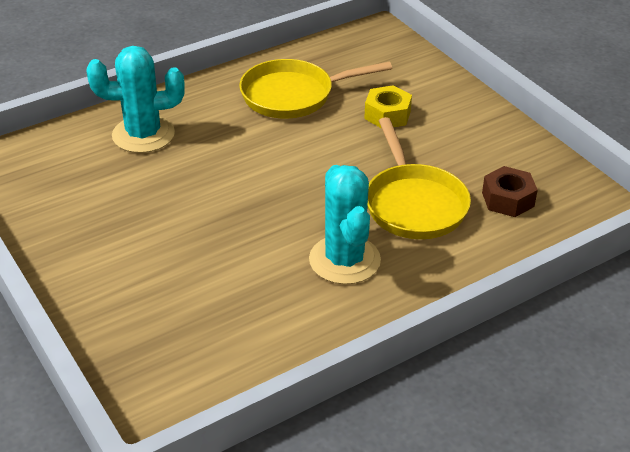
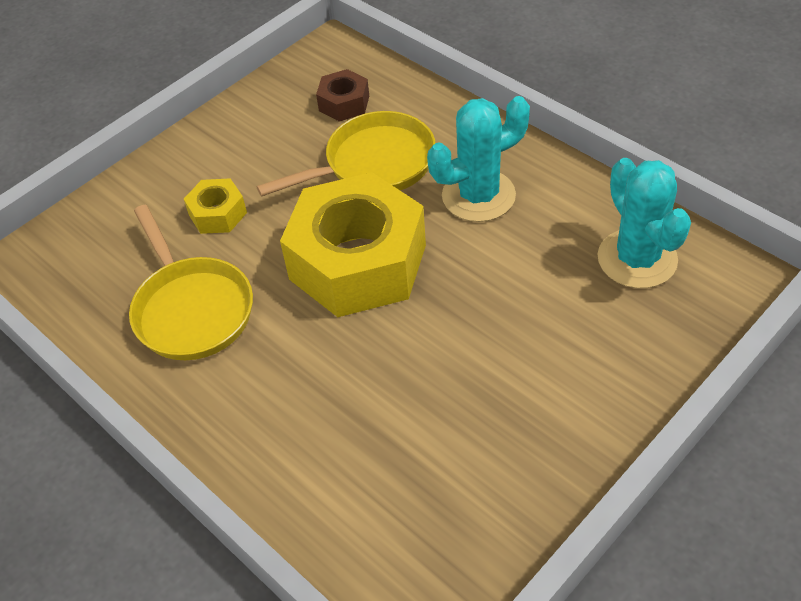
camera: 100 degrees left, 10 degrees up
(143, 135) = (316, 445): turquoise cactus -> turquoise cactus (637, 259)
(299, 177) = (358, 262): none -> yellow nut

